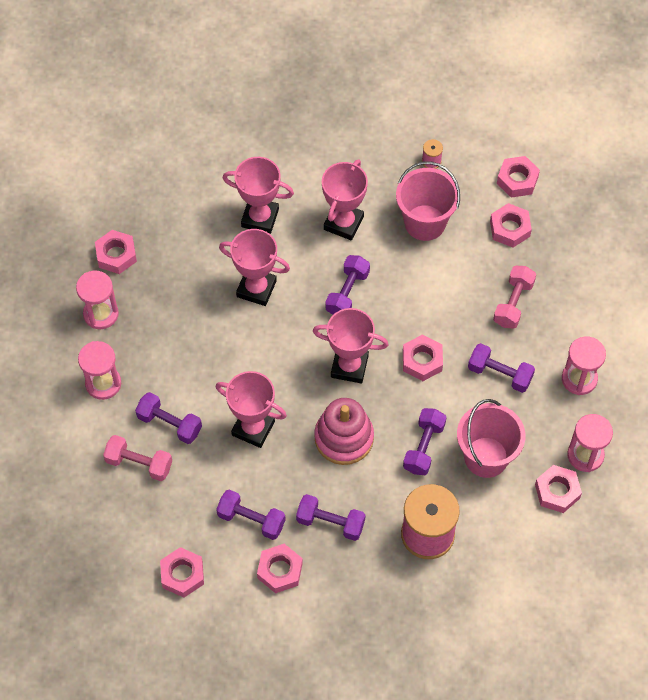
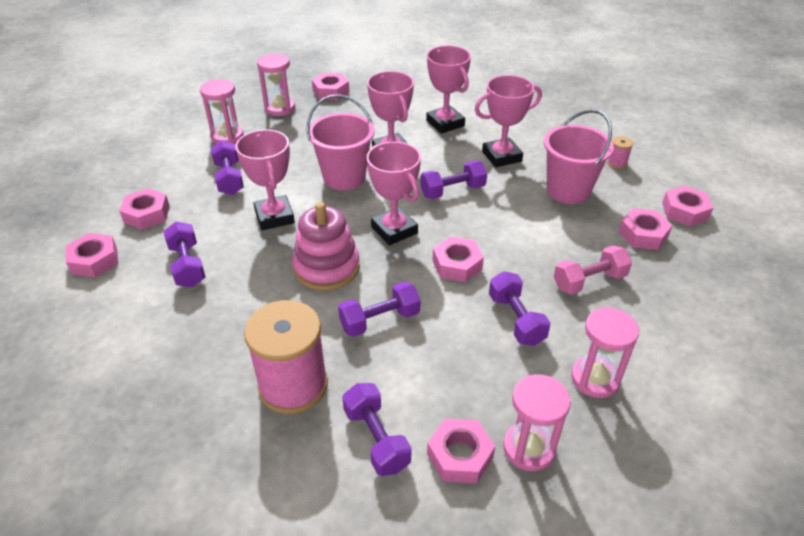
camera: 45 degrees right, 20 degrees down
(139, 463) = (178, 184): pink dumbbell -> none
(280, 570) = (151, 312): pink nut -> pink nut (147, 214)
(330, 522) = (234, 312): purple dumbbell -> purple dumbbell (376, 439)
(486, 457) = (424, 369): pink bucket -> pink bucket (344, 177)

